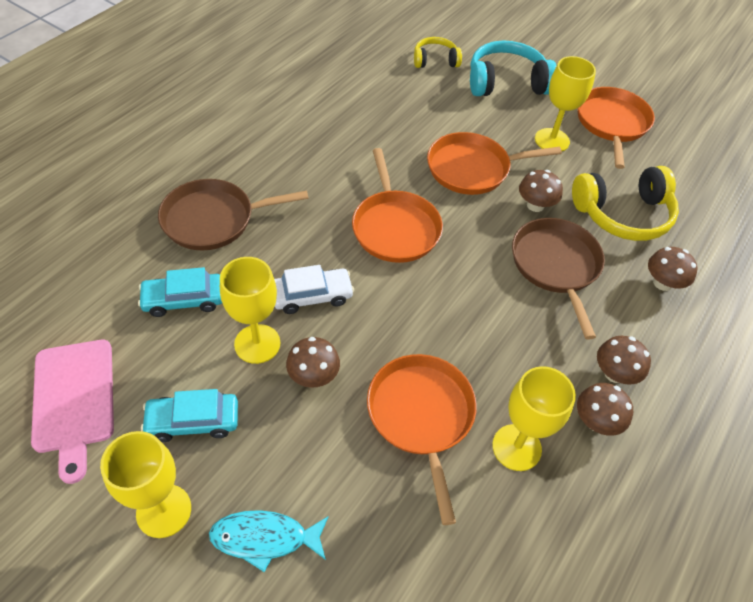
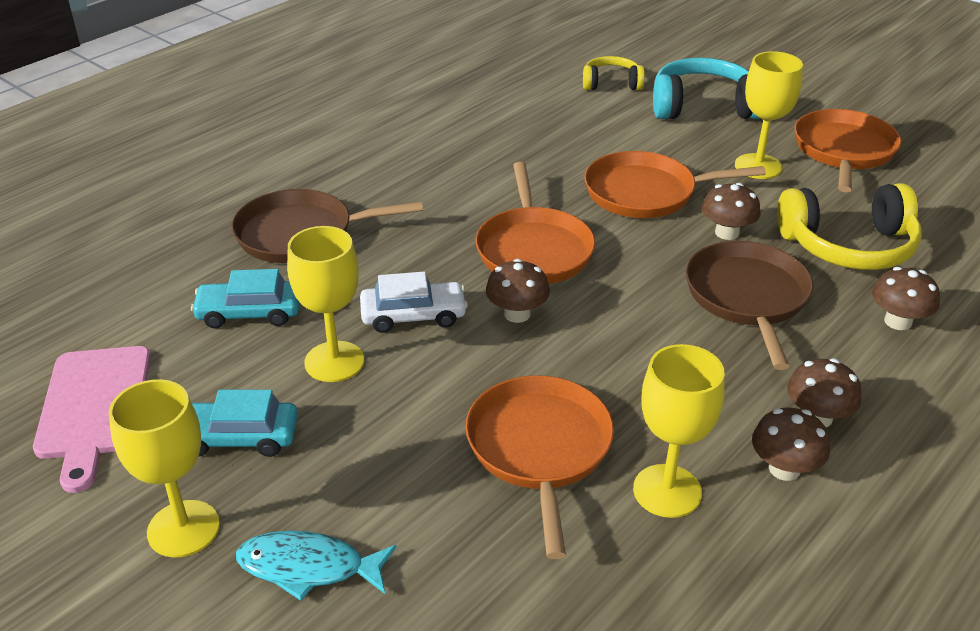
camera: 10 degrees right, 15 degrees down
(313, 376) = (402, 398): brown mushroom -> brown mushroom (517, 314)

